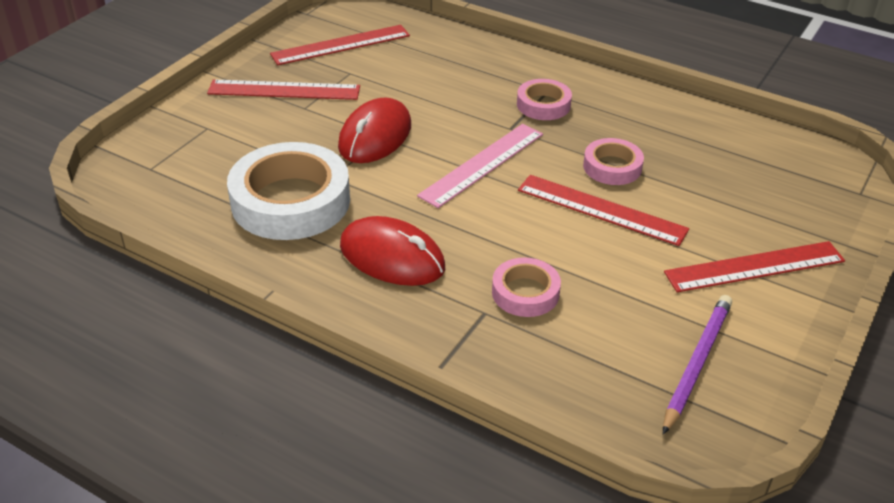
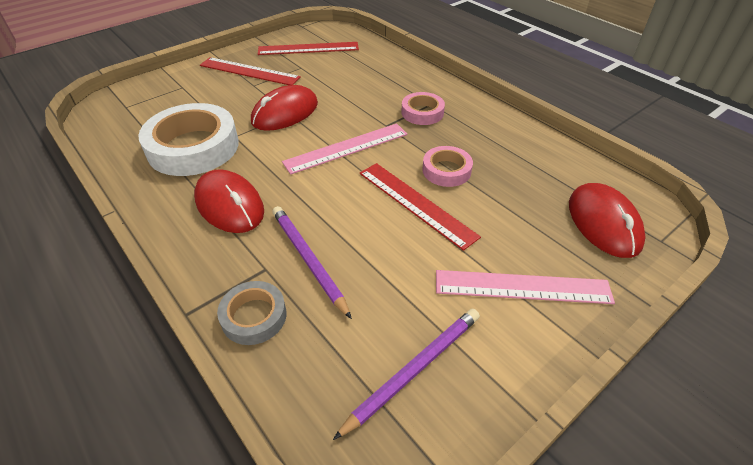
camera: 20 degrees right, 5 degrees up
(508, 359) = (254, 316): none -> grey tape
(525, 293) = (308, 260): pink tape -> purple pencil
(754, 267) = (522, 287): red ruler -> pink ruler
(800, 188) = (603, 223): none -> red mouse

